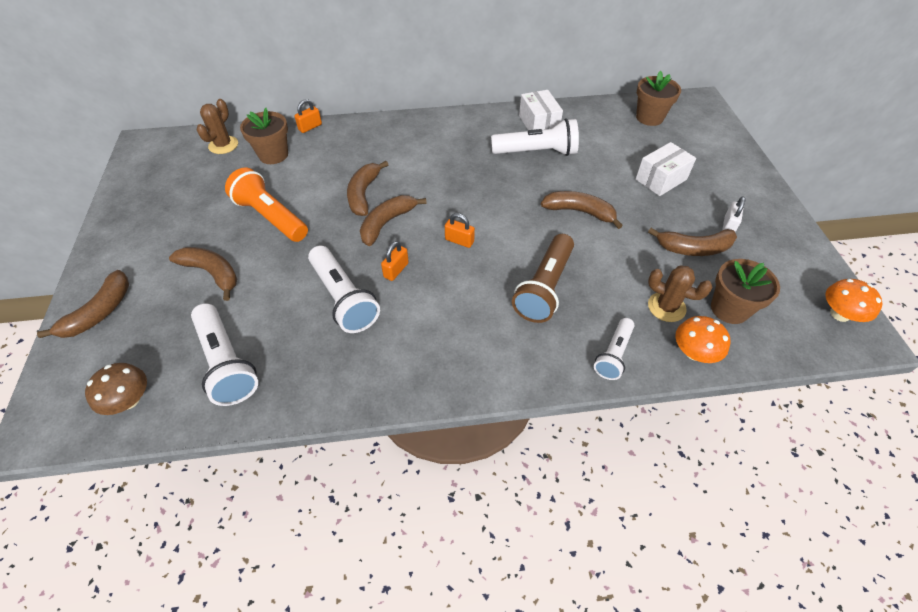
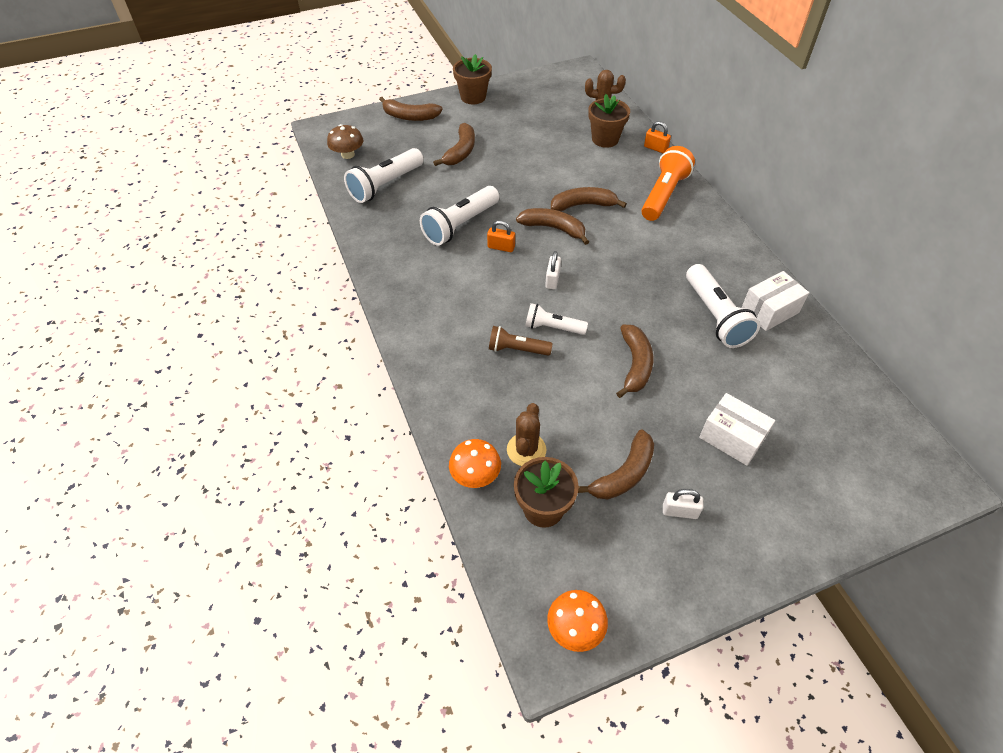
camera: 75 degrees right, 0 degrees up
(271, 217) = (530, 161): orange flashlight -> orange flashlight (664, 195)
(459, 241) = (552, 280): orange padlock -> white padlock
(544, 288) = (517, 349): brown flashlight -> brown flashlight, size x0.61
(613, 355) = (454, 409): white flashlight -> white flashlight (553, 327)
(649, 117) = (857, 420): brown flower pot -> brown flower pot (473, 97)
(694, 248) = (623, 474): brown banana -> brown banana turned 120 degrees counterclockwise

